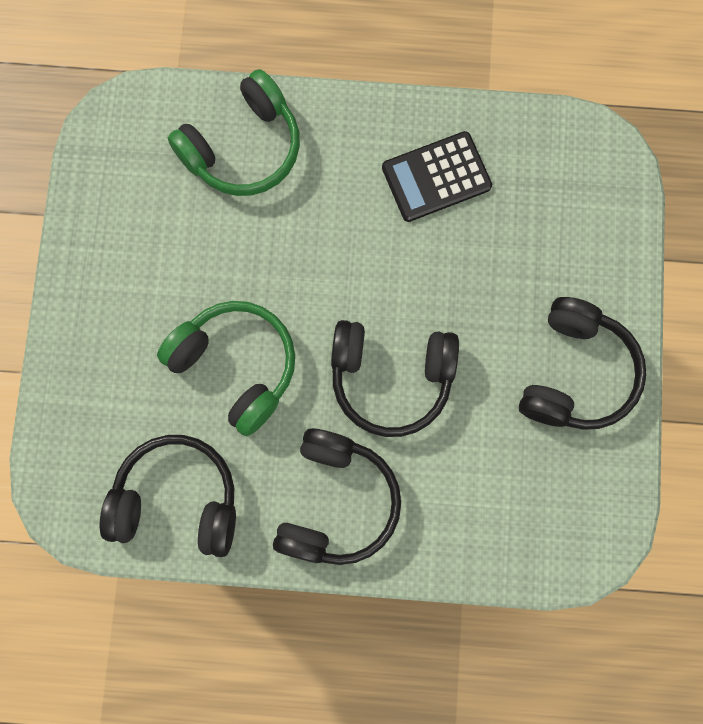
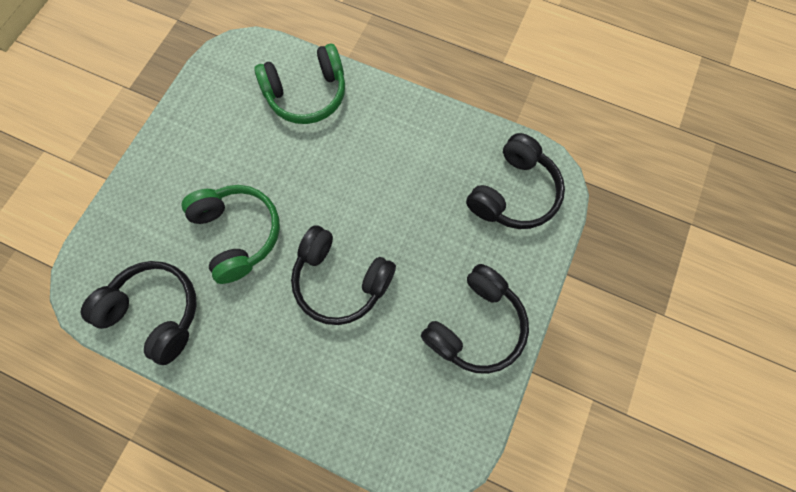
camera: 20 degrees right, 5 degrees down
(336, 502) = (265, 355): black headphones -> black headphones (513, 193)
(436, 177) = (427, 155): black calculator -> none

